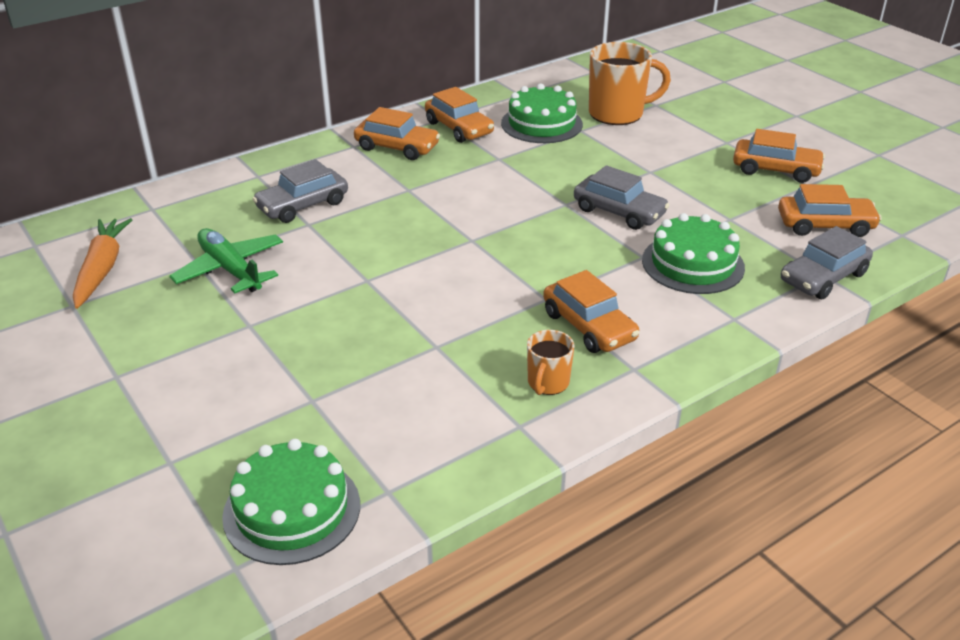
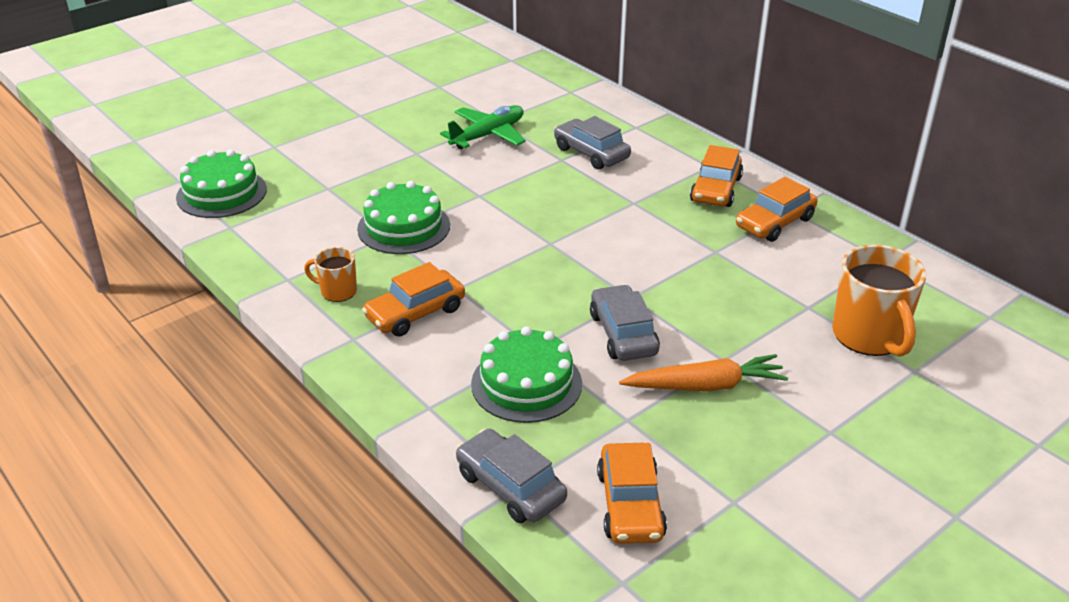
camera: 85 degrees right, 0 degrees up
(102, 269) = (483, 88): orange carrot -> orange carrot (705, 386)
(541, 124) = (811, 277): green cake -> green cake (403, 227)
(619, 212) = (623, 334): grey car -> grey car turned 135 degrees clockwise
(775, 169) = (766, 473): orange car -> none

